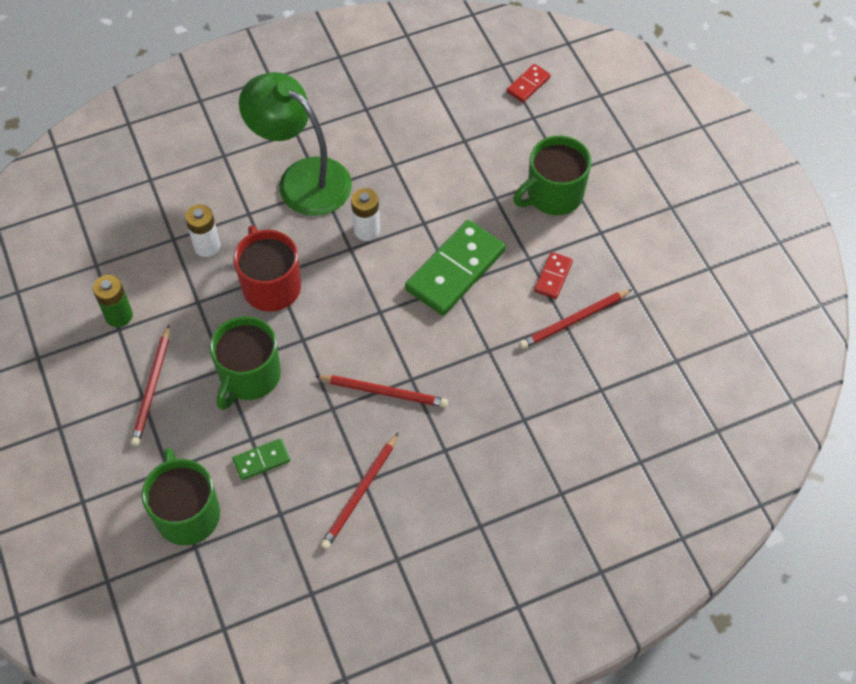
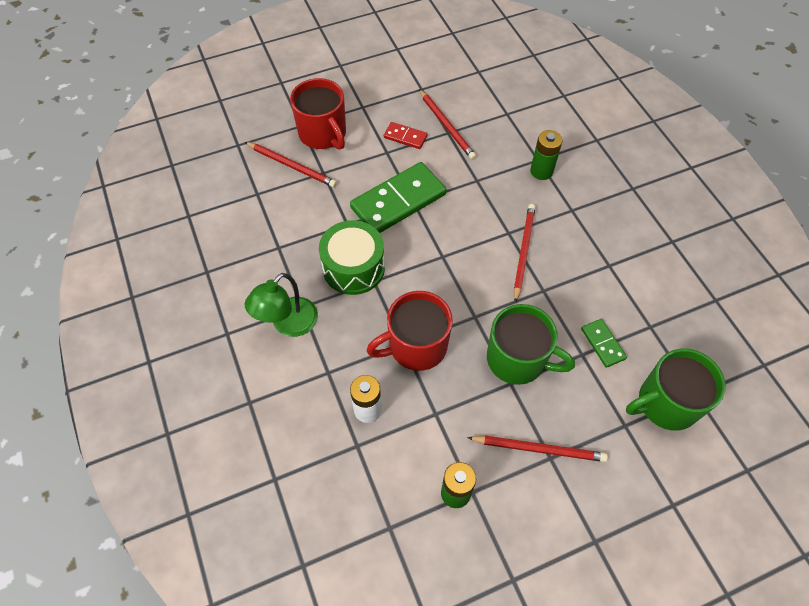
camera: 90 degrees left, 0 degrees up
(302, 179) = (288, 324): green lamp -> green lamp, size x0.62
(360, 493) = (620, 267): red pencil -> red pencil (292, 166)
(367, 230) = (353, 268): white battery -> green drum
(455, 270) = (398, 201): green domino -> green domino turned 75 degrees counterclockwise
(504, 421) = (541, 171): none -> green battery
(528, 84) = (199, 147): red domino -> none
(553, 195) = (323, 134): green mug -> red mug

